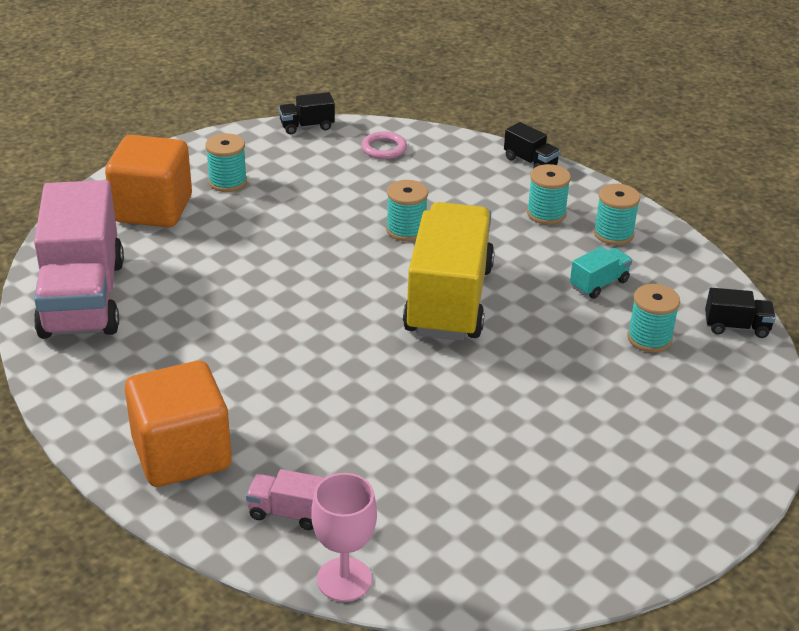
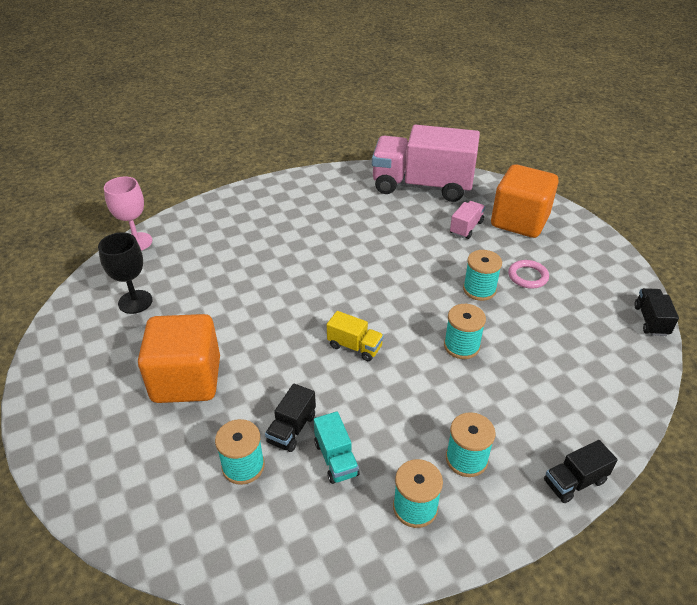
camera: 110 degrees right, 5 degrees up
(182, 454) = (265, 204): orange cube -> orange cube (186, 379)
(227, 182) = (554, 260): turquoise spool -> turquoise spool (479, 289)
(288, 513) = (196, 232): pink truck -> pink truck (466, 228)
(384, 149) = (607, 364): pink ring -> pink ring (527, 276)
(448, 300) = (355, 346): yellow truck -> yellow truck, size x0.41
(479, 518) = (135, 302): none -> black goblet
(736, 327) = (221, 552): black truck -> black truck (292, 429)

